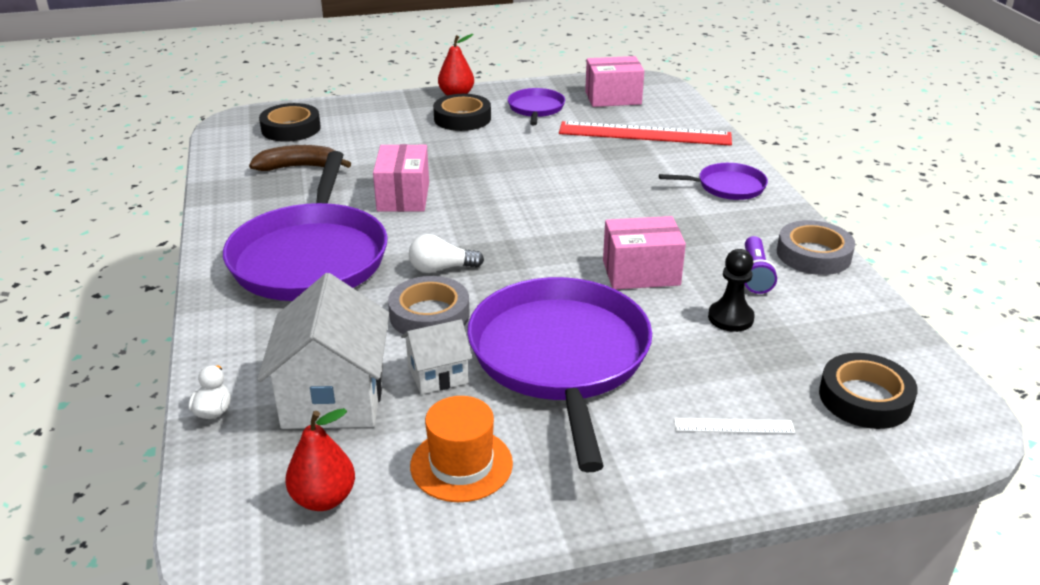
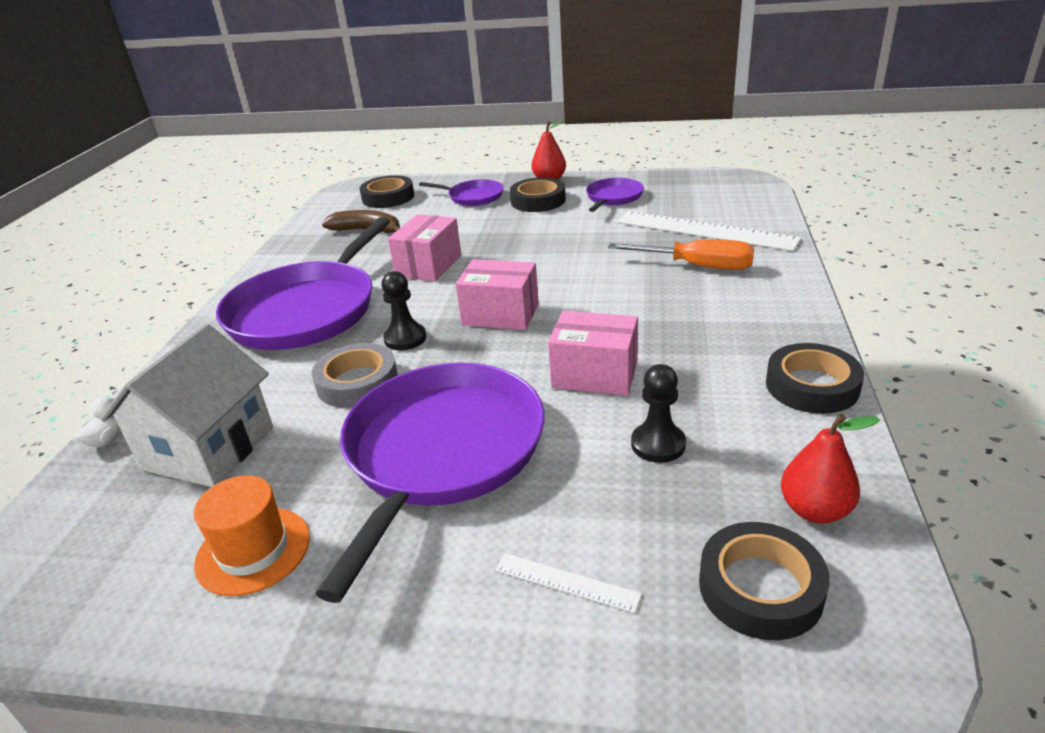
camera: 25 degrees right, 0 degrees up
(323, 498) = (109, 553): red pear -> red pear (814, 510)
(438, 374) = (314, 445): white house -> none
(441, 269) = (405, 338): white light bulb -> black pawn
(613, 98) = (697, 193): pink box -> pink box (500, 314)
(644, 134) = (705, 230): red ruler -> white ruler
(660, 168) = (697, 266): none -> orange screwdriver
(727, 186) = (758, 294): purple pan -> purple pan (473, 197)
(755, 274) = (722, 398): purple flashlight -> none
(813, 254) = (812, 386): grey tape -> black tape

